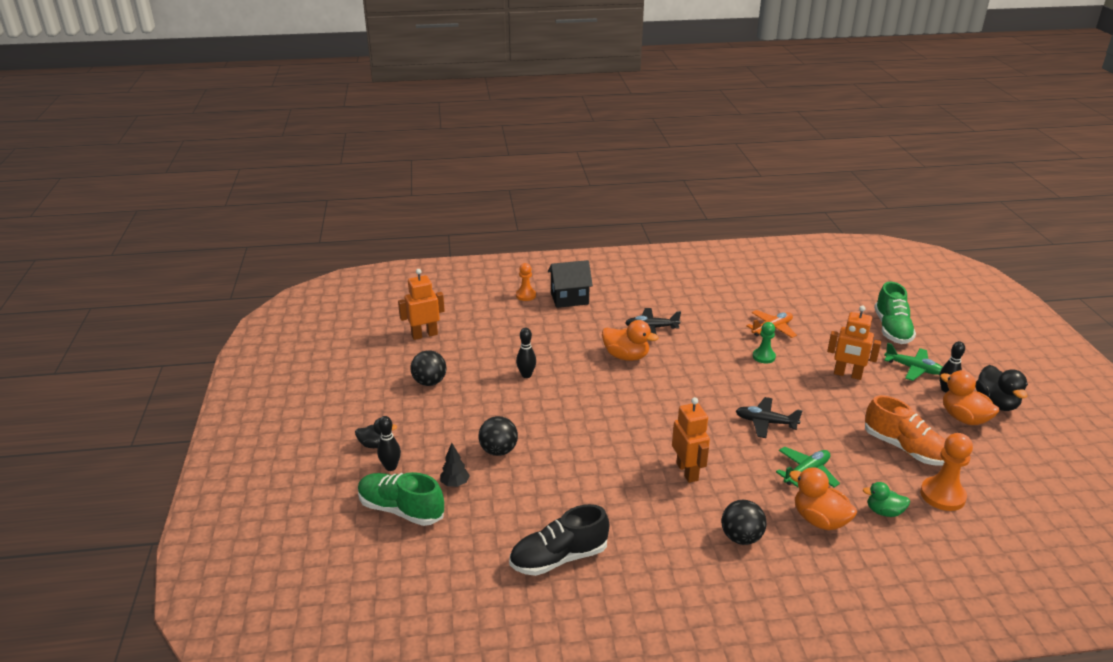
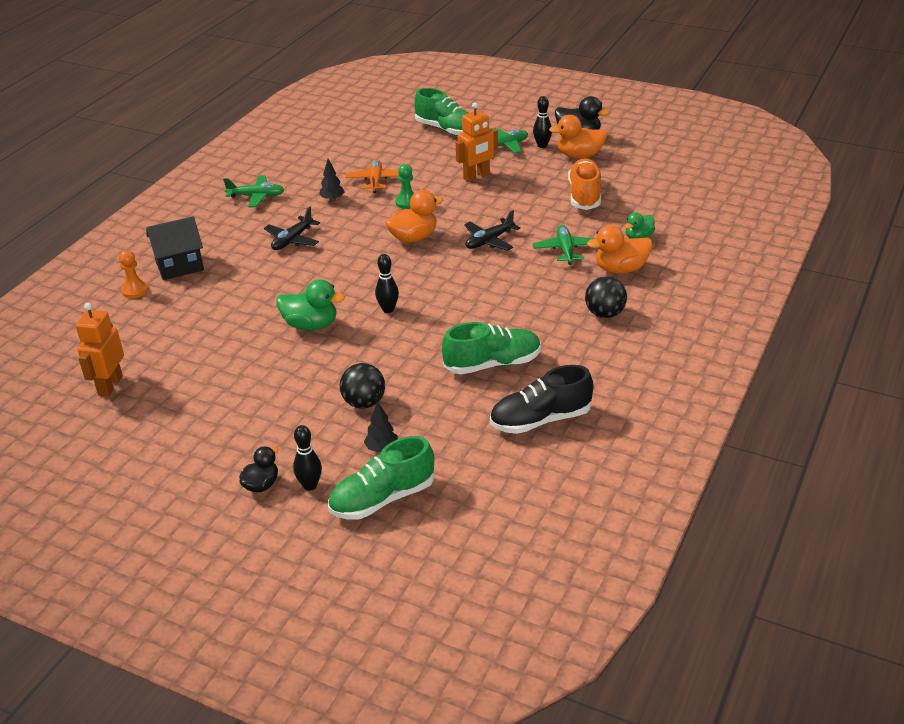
camera: 55 degrees left, 5 degrees up
(429, 382) = (201, 411): black ball -> none
(526, 375) = (270, 342): black bowling pin -> black bowling pin (388, 309)
(559, 558) = (540, 420): black shoe -> black shoe turned 60 degrees clockwise
(562, 384) = (311, 325): none -> green duck
(569, 298) = (179, 266): black house -> black house turned 45 degrees clockwise
(605, 498) = (492, 364): none -> green shoe
(626, 356) = (316, 272): orange duck -> orange duck (413, 238)
(683, 288) = (256, 196): none -> green plane
(687, 472) = (506, 306): orange robot -> none
(722, 321) = (332, 199): none -> black tree
(904, 448) = (584, 195): orange shoe -> orange shoe turned 75 degrees counterclockwise
(942, 495) = (646, 205): orange pawn -> none

